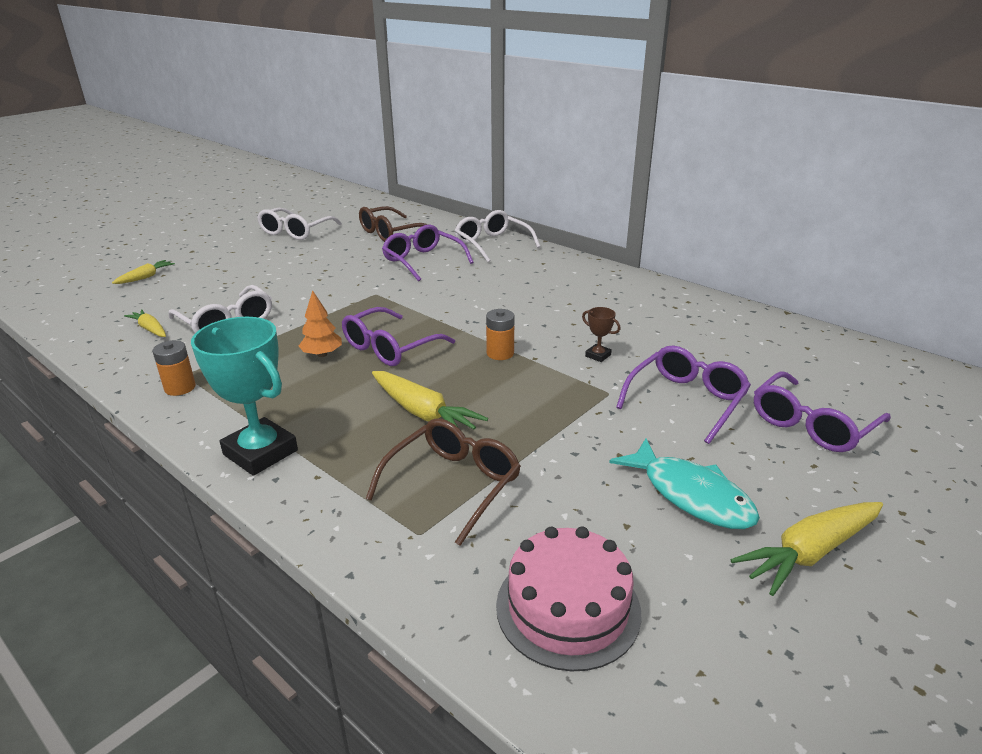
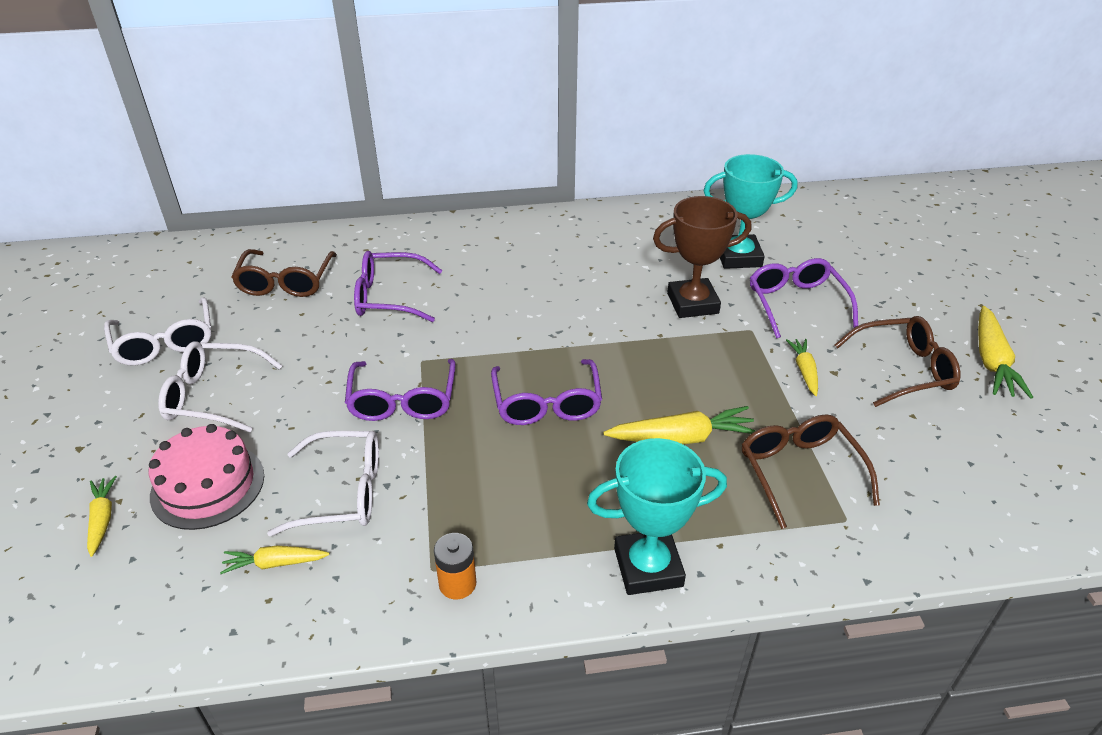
camera: 50 degrees left, 10 degrees up
(322, 354) = (507, 452): orange tree -> none
(492, 244) = (414, 240): white glasses -> white glasses (212, 396)
(500, 353) = (632, 348): orange battery -> none
(568, 608) = (974, 488): pink cake -> pink cake (208, 485)
(595, 438) = (804, 371): none -> yellow carrot
(598, 355) = (692, 303): brown trophy -> brown trophy, size x2.28
(691, 495) = (904, 369): turquoise fish -> brown glasses
(700, 351) = (738, 257): none -> turquoise trophy
(811, 425) = (872, 275): purple glasses -> purple glasses (402, 401)

